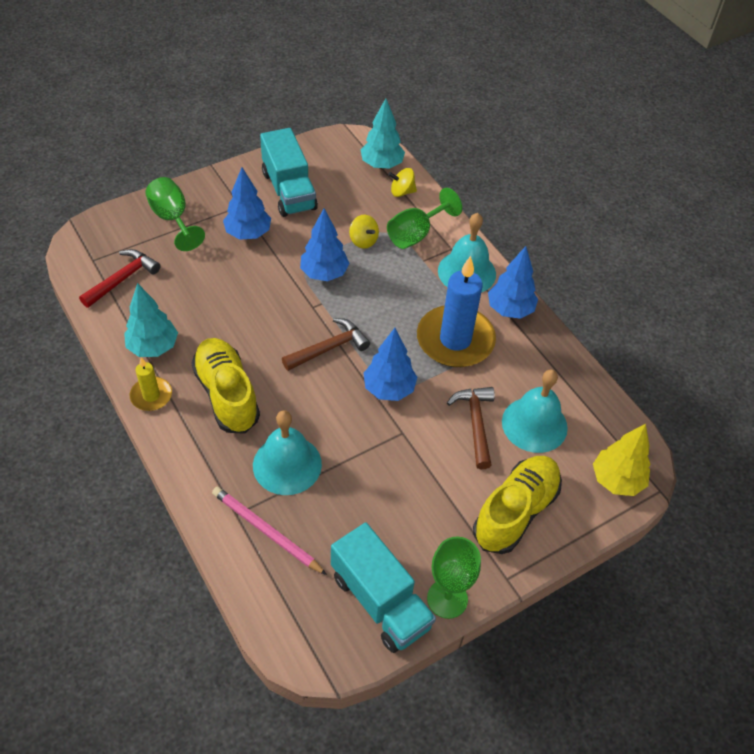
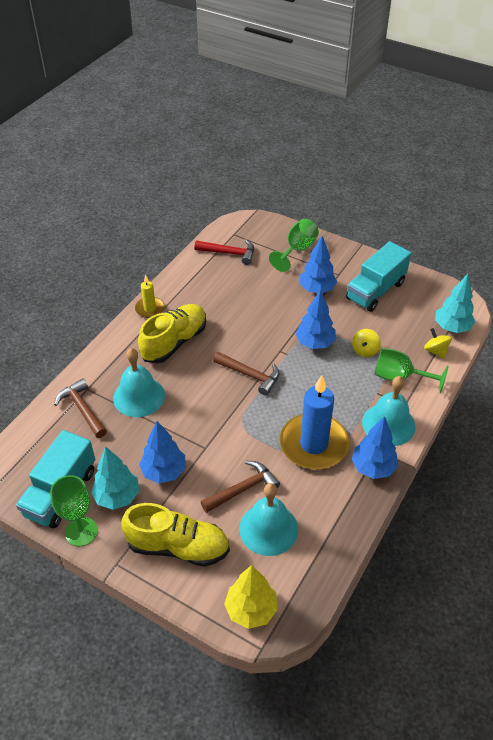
camera: 65 degrees right, 5 degrees down
(153, 347) = (187, 292): turquoise tree -> turquoise tree (117, 497)
(266, 531) = (82, 409): pink pencil -> brown hammer
(389, 389) = (238, 424): blue tree -> blue tree (164, 472)

